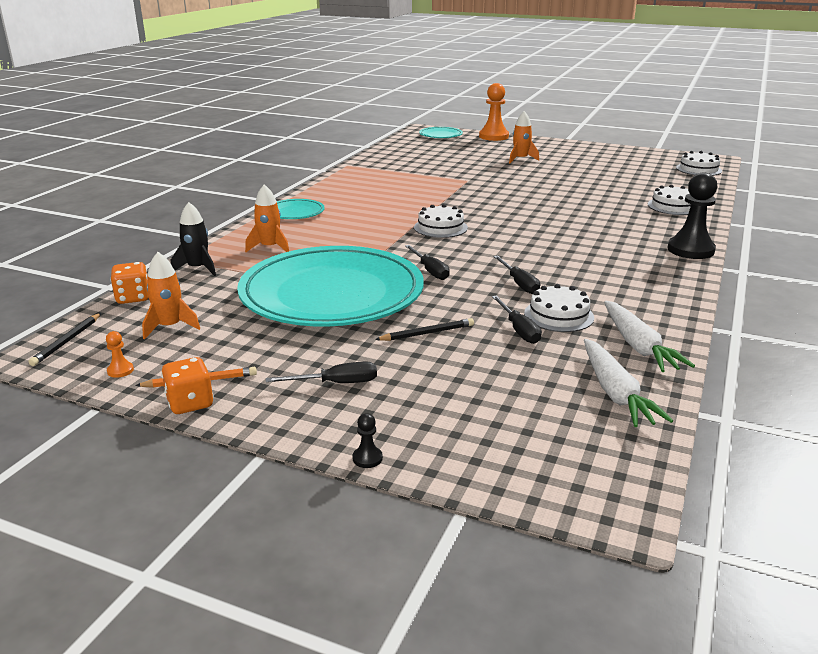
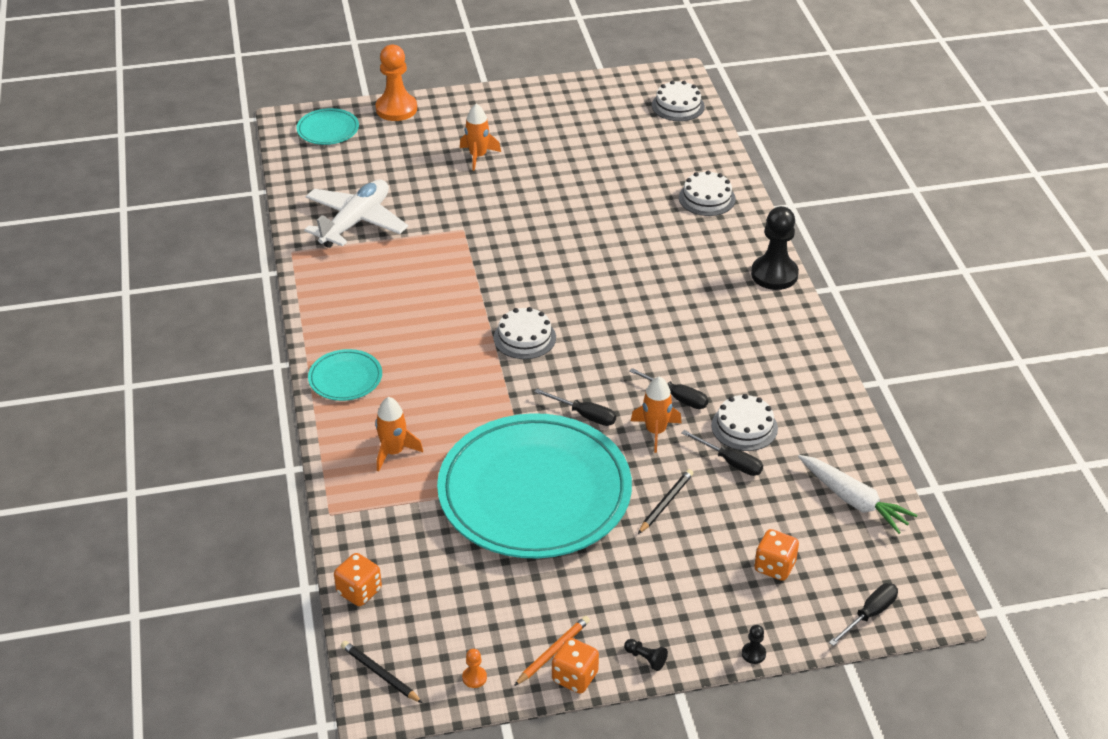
camera: 35 degrees left, 15 degrees up
(67, 341) = (380, 674): black pencil -> black pencil turned 150 degrees clockwise
(170, 327) = (446, 608): orange rocket -> orange rocket (655, 431)
(198, 268) = (364, 519): black rocket -> none
(265, 417) = (645, 658): none -> black pawn
(336, 383) = (657, 597): black screwdriver -> black screwdriver (869, 614)
(403, 164) = (355, 222): none -> white plane
(473, 406) = (774, 566): none -> orange dice
(638, 346) = (830, 437): white carrot -> none

